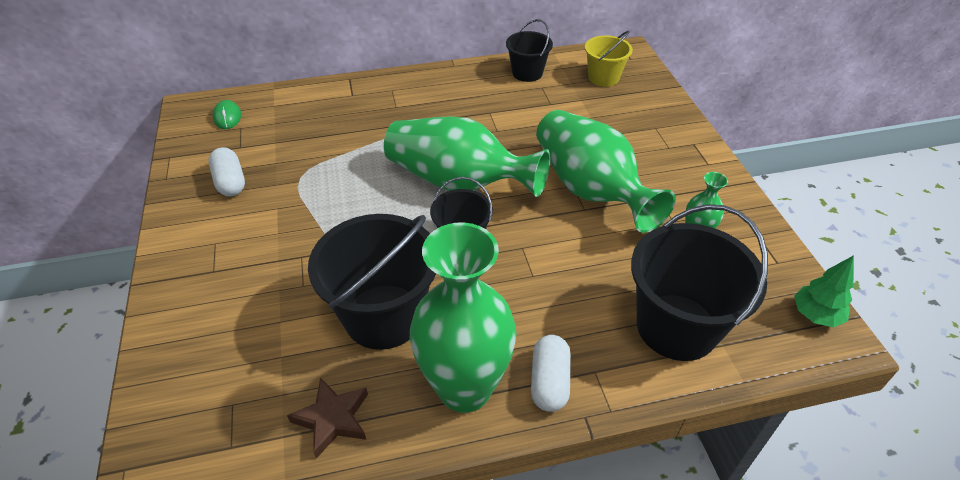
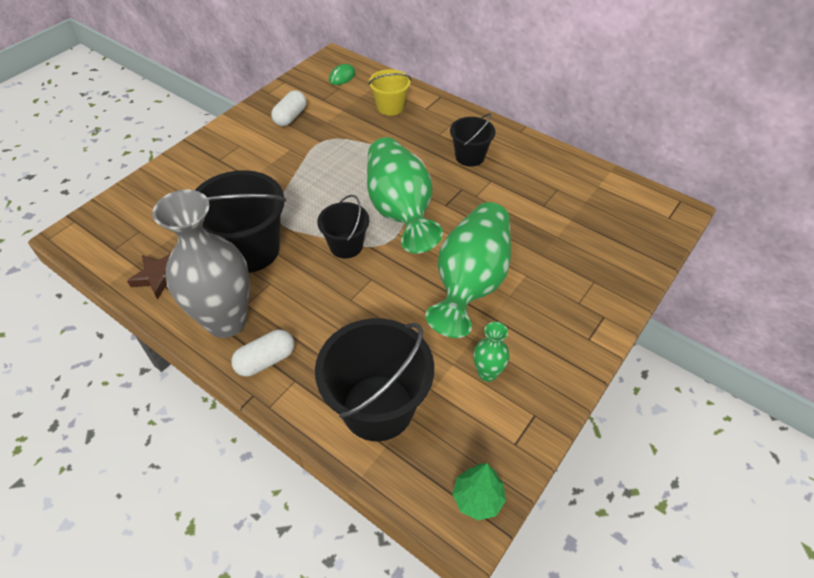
camera: 50 degrees right, 5 degrees up
(464, 388) = (226, 321): green vase -> grey vase
(527, 73) = (564, 172): black bucket -> black bucket (470, 156)
(603, 77) = (618, 216): yellow bucket -> yellow bucket (390, 107)

